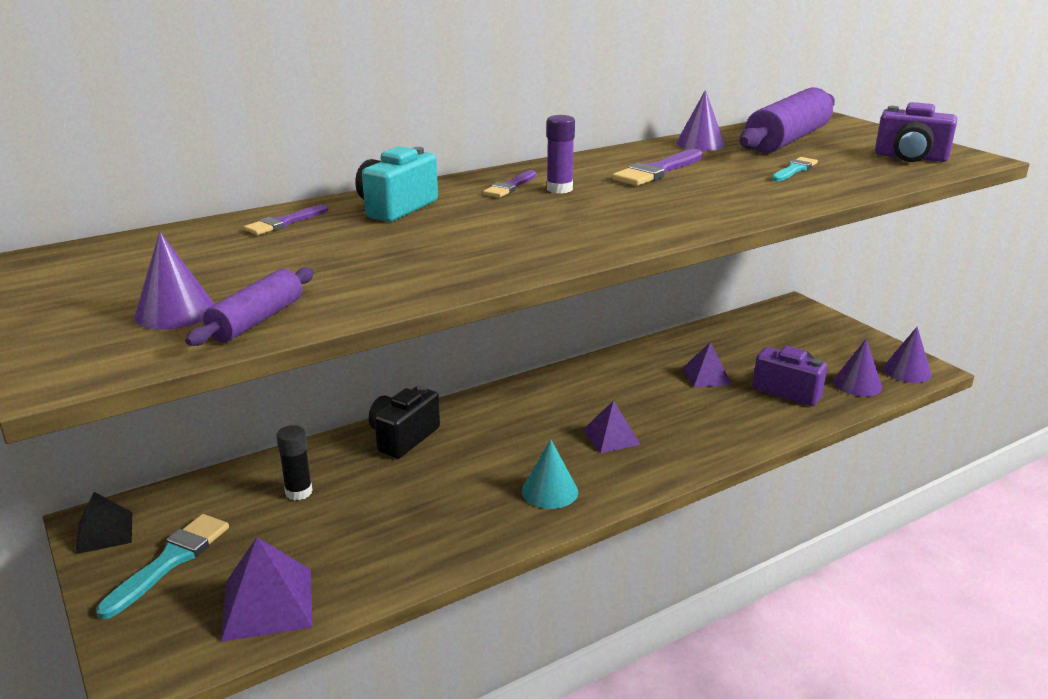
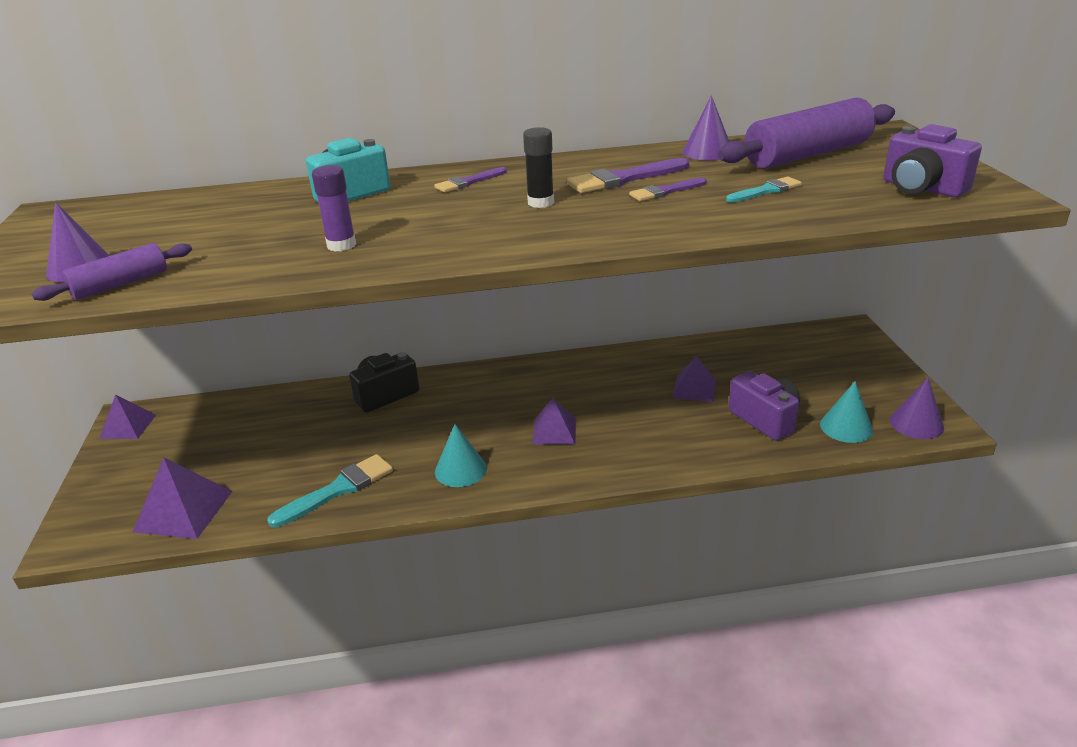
camera: 25 degrees right, 5 degrees up
(104, 532) = (128, 426): black pyramid -> purple pyramid
(170, 561) = (150, 459): turquoise brush -> turquoise brush (338, 489)
(284, 222) = (251, 198): purple brush -> purple brush (665, 191)
(299, 492) = (274, 425): black glue stick -> black glue stick (540, 203)
(559, 189) = (507, 189): purple glue stick -> purple glue stick (341, 245)
(857, 384) = (846, 427): purple cone -> turquoise cone

